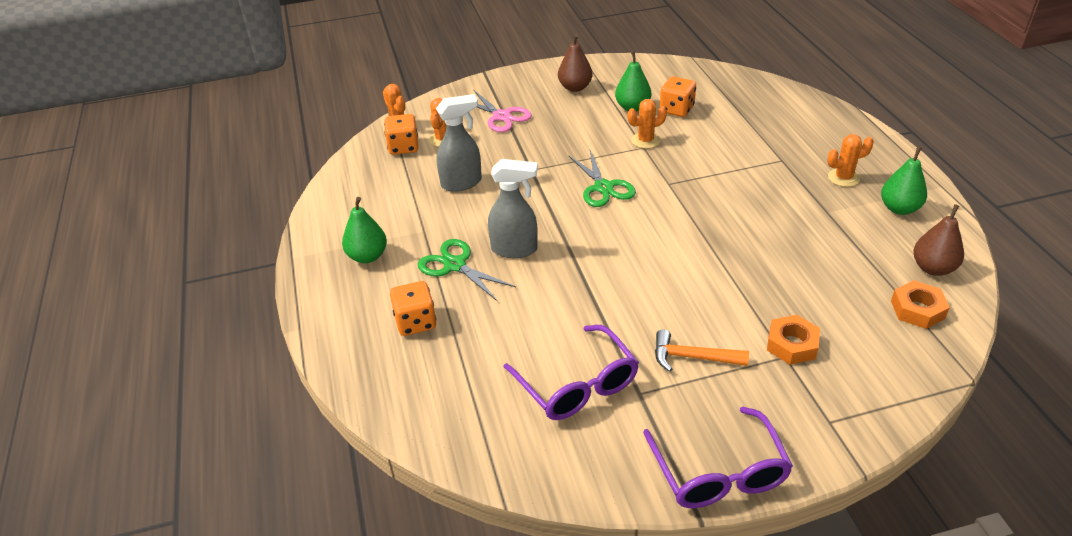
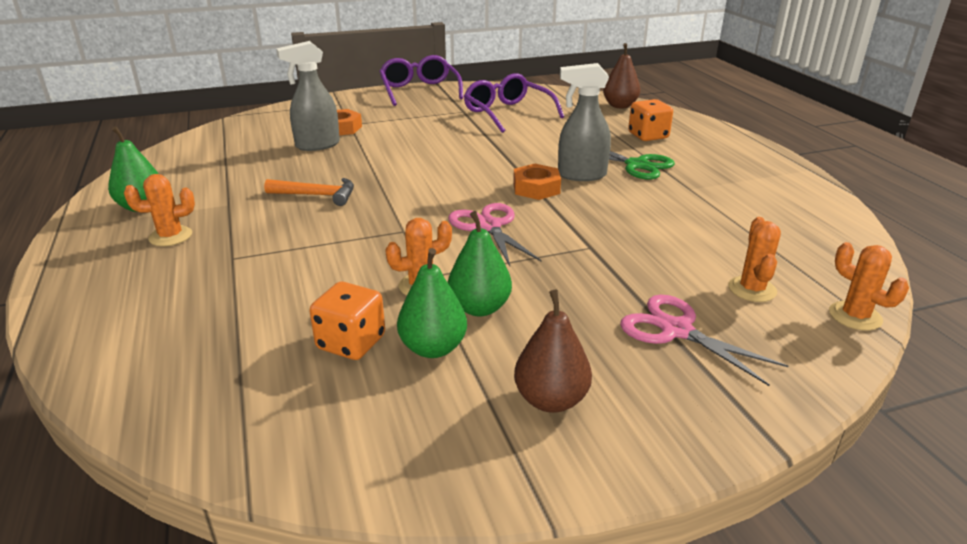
camera: 175 degrees right, 10 degrees down
(367, 256) = (731, 170): green pear -> green pear (479, 308)
(403, 147) = (804, 277): orange dice -> none
(462, 183) = (678, 231): grey spray bottle -> grey spray bottle (317, 145)
(603, 187) = (489, 226): green scissors -> pink scissors
(693, 357) = (420, 123): orange hammer -> orange hammer (317, 195)
(917, 309) = (220, 143): orange nut -> orange nut (536, 188)
(933, 268) = (172, 165): brown pear -> brown pear (620, 106)

